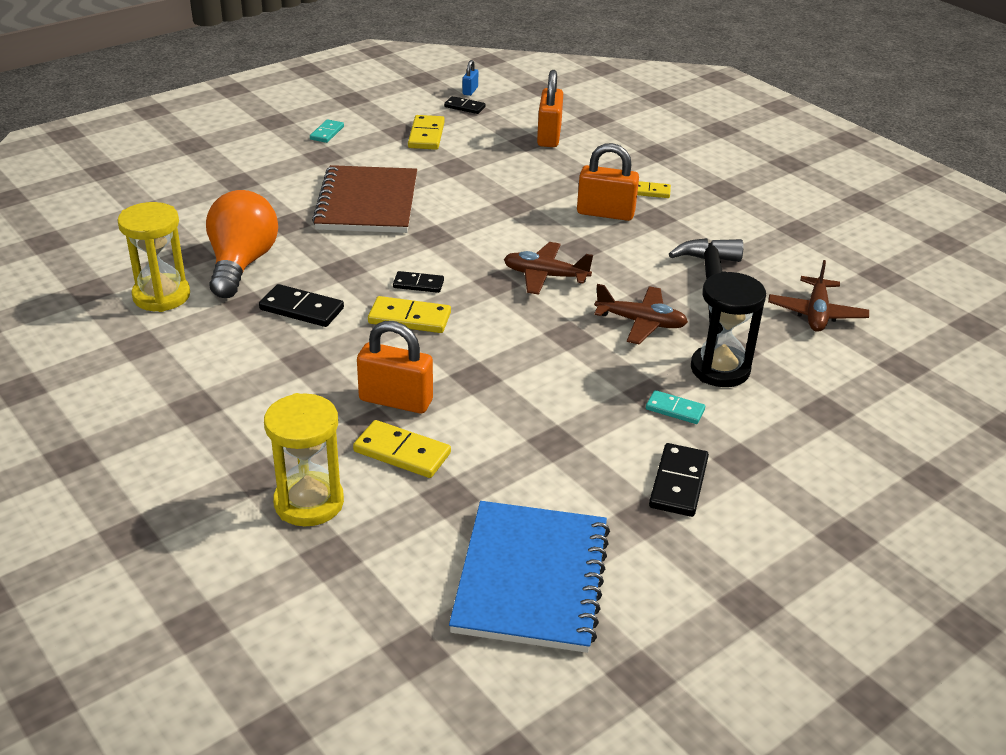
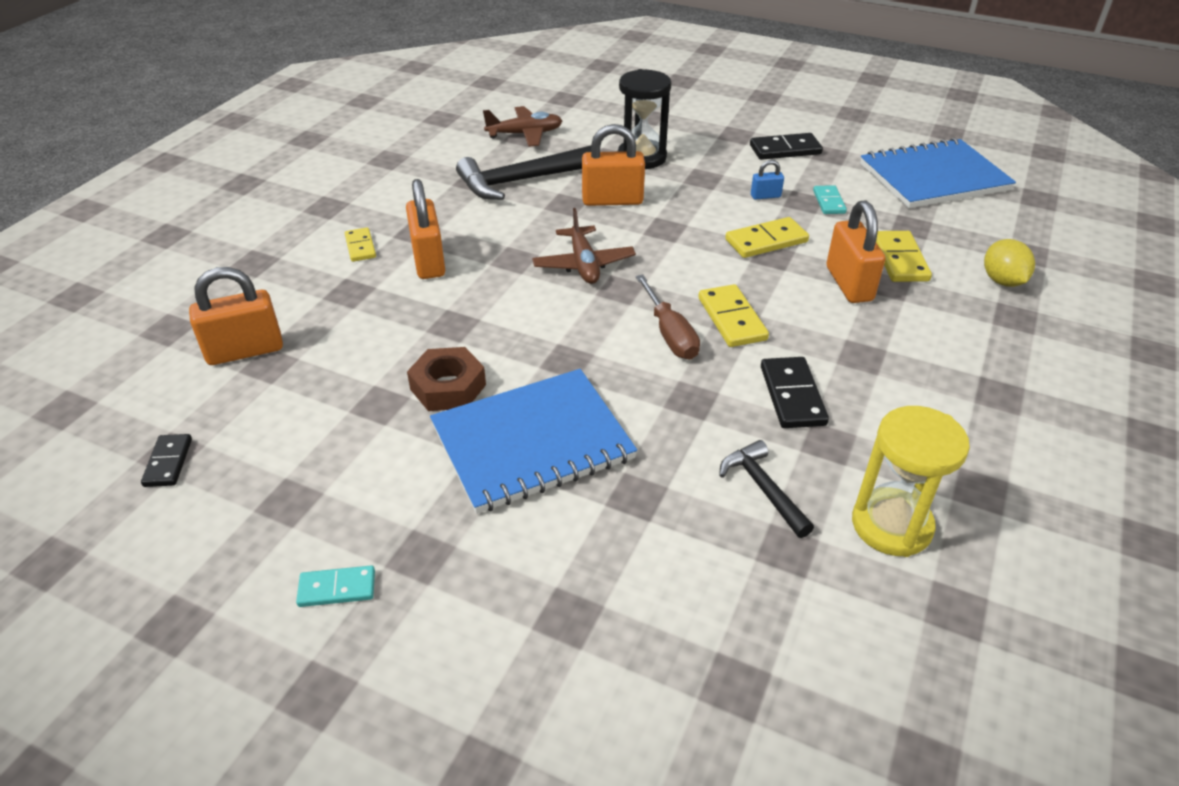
camera: 115 degrees left, 5 degrees up
(241, 264) = (763, 488): orange light bulb -> black hammer
(309, 502) = (1002, 281): yellow hourglass -> yellow lemon
(367, 203) = (532, 443): brown notebook -> blue notebook
(418, 284) = (670, 334): black domino -> brown screwdriver
(426, 135) = (292, 466): yellow domino -> yellow domino (766, 241)
(447, 189) = (448, 387): none -> brown nut
(470, 91) = (97, 479): blue padlock -> blue padlock (765, 196)
(641, 323) = (612, 200): brown plane -> orange padlock
(675, 409) = (710, 165): turquoise domino -> turquoise domino (828, 202)

